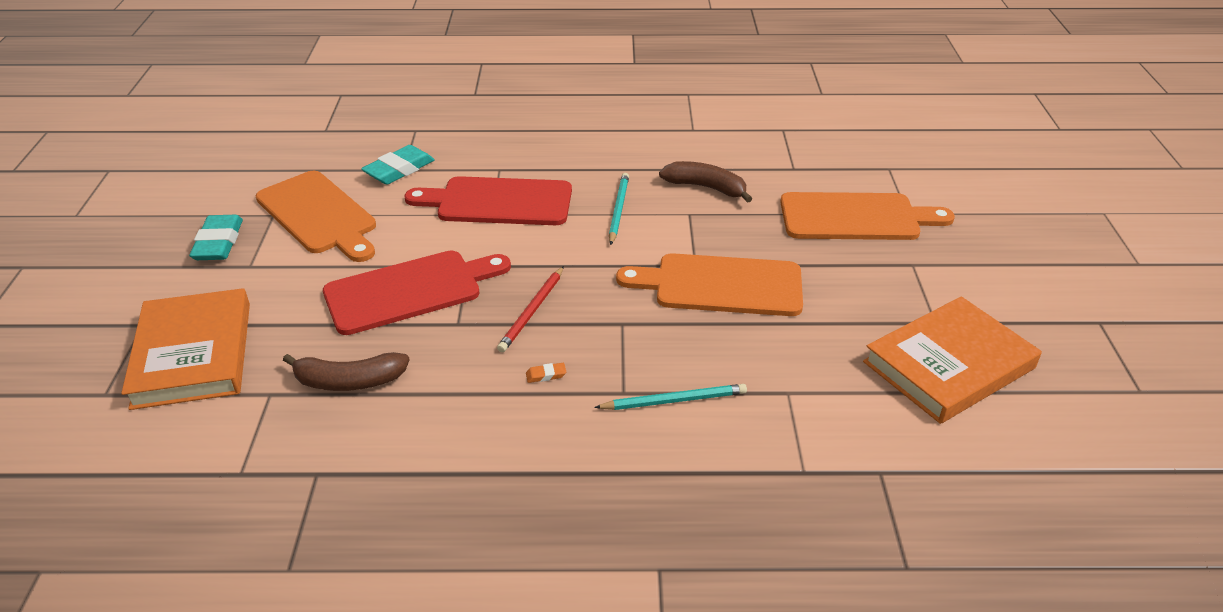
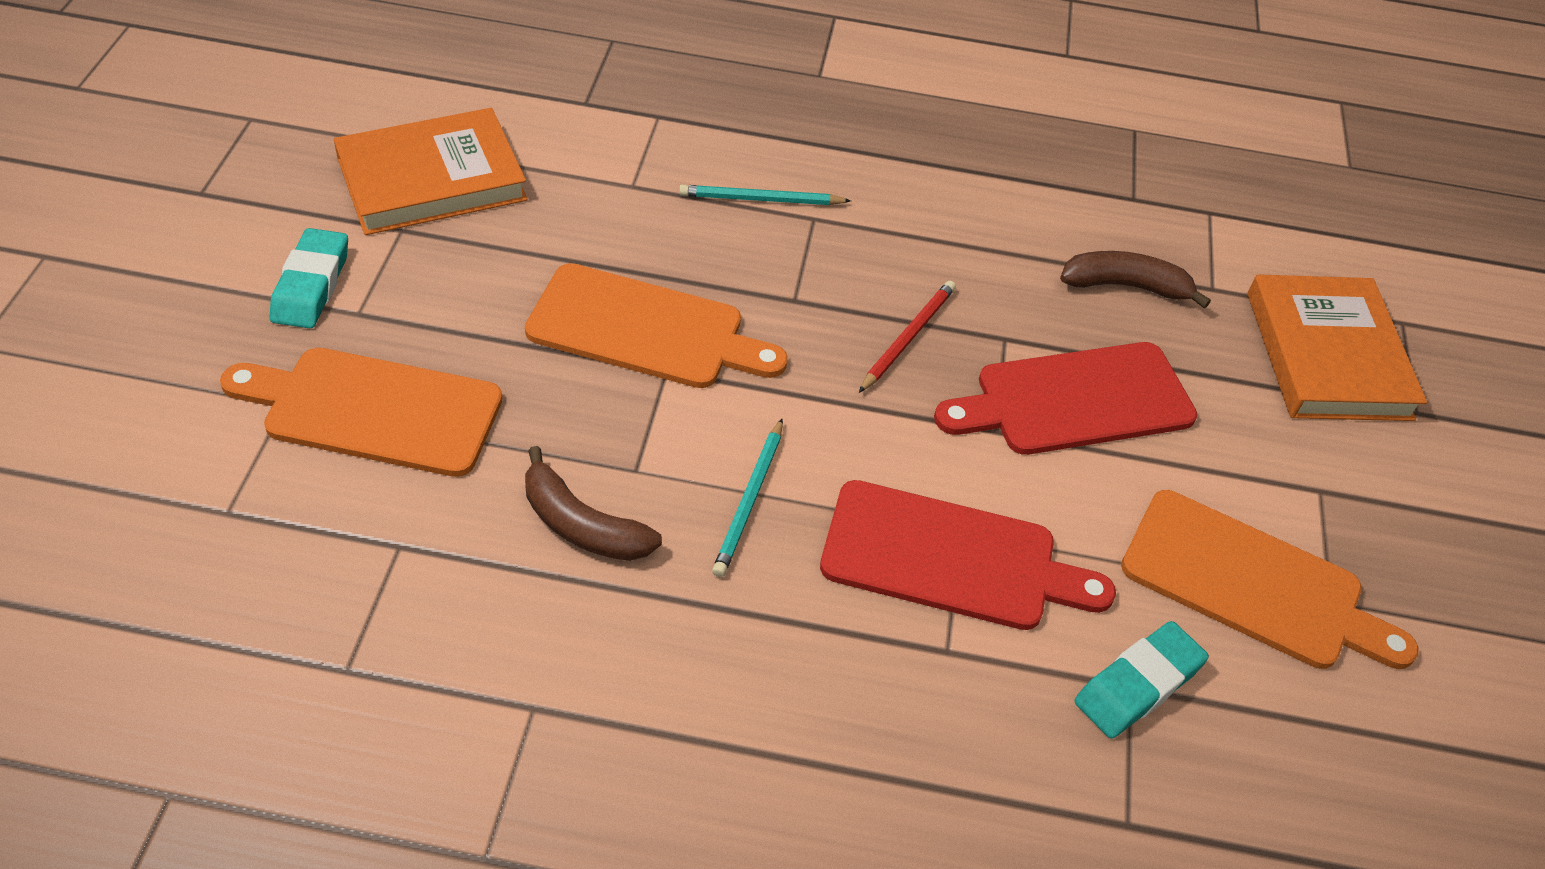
camera: 175 degrees left, 10 degrees up
(218, 243) = (1391, 548): turquoise eraser -> turquoise eraser (311, 285)
(319, 215) = (1252, 584): orange cutting board -> orange cutting board turned 150 degrees clockwise
(546, 375) = (898, 252): orange eraser -> none

